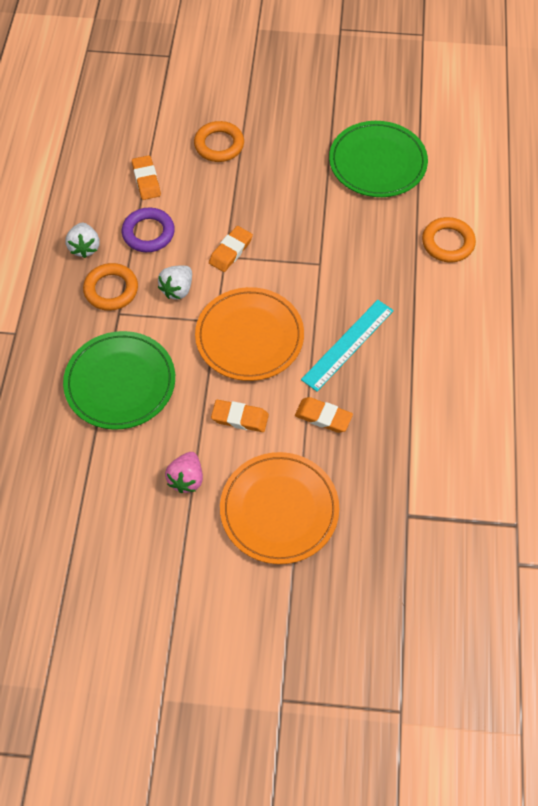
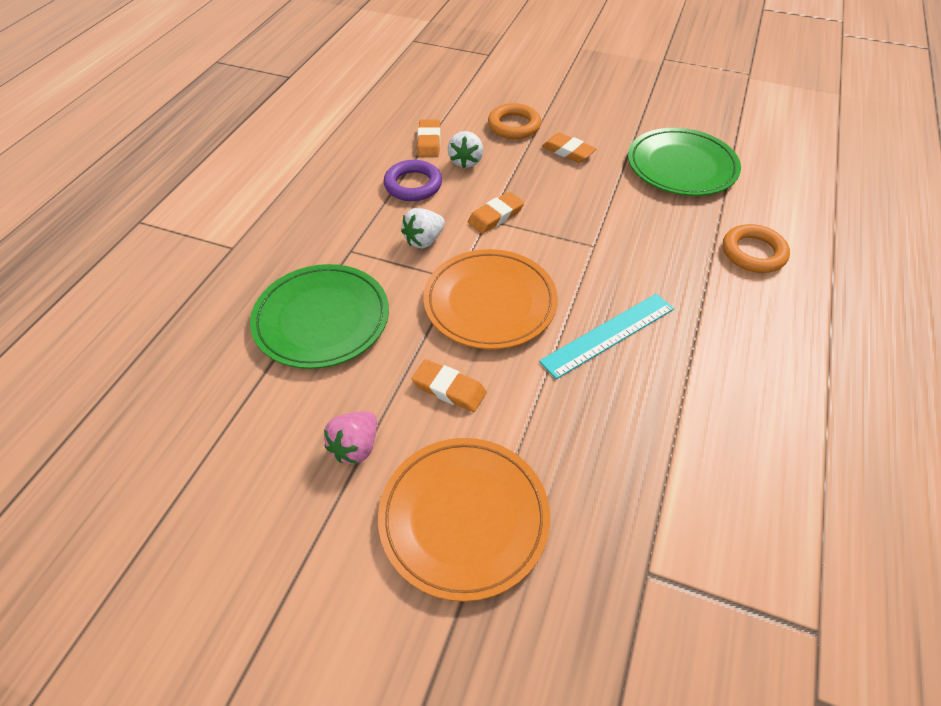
camera: 15 degrees right, 10 degrees down
(85, 247) = (342, 186): white strawberry -> white strawberry (466, 161)
(111, 290) = (352, 227): orange ring -> none
(323, 417) = (556, 411): orange eraser -> orange eraser (568, 151)

